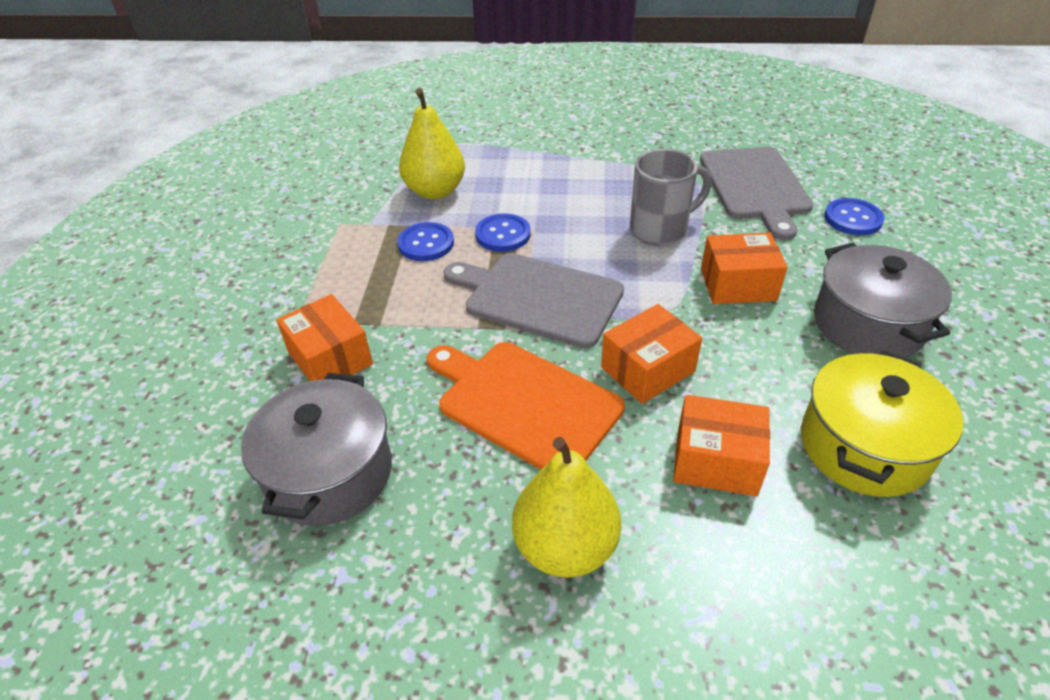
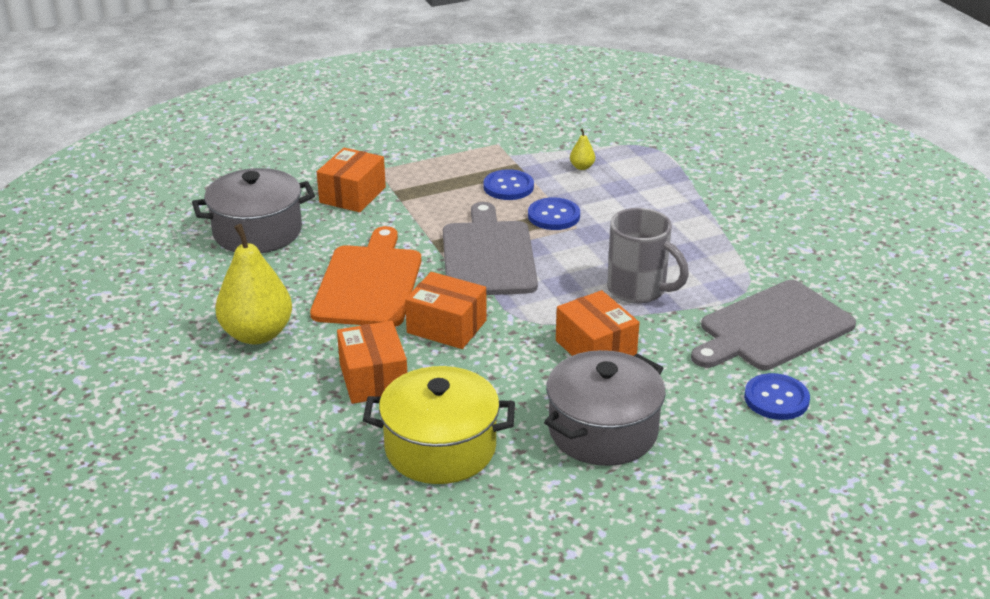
camera: 60 degrees right, 10 degrees down
(435, 191) = (582, 167): yellow pear -> yellow pear, size x0.41

